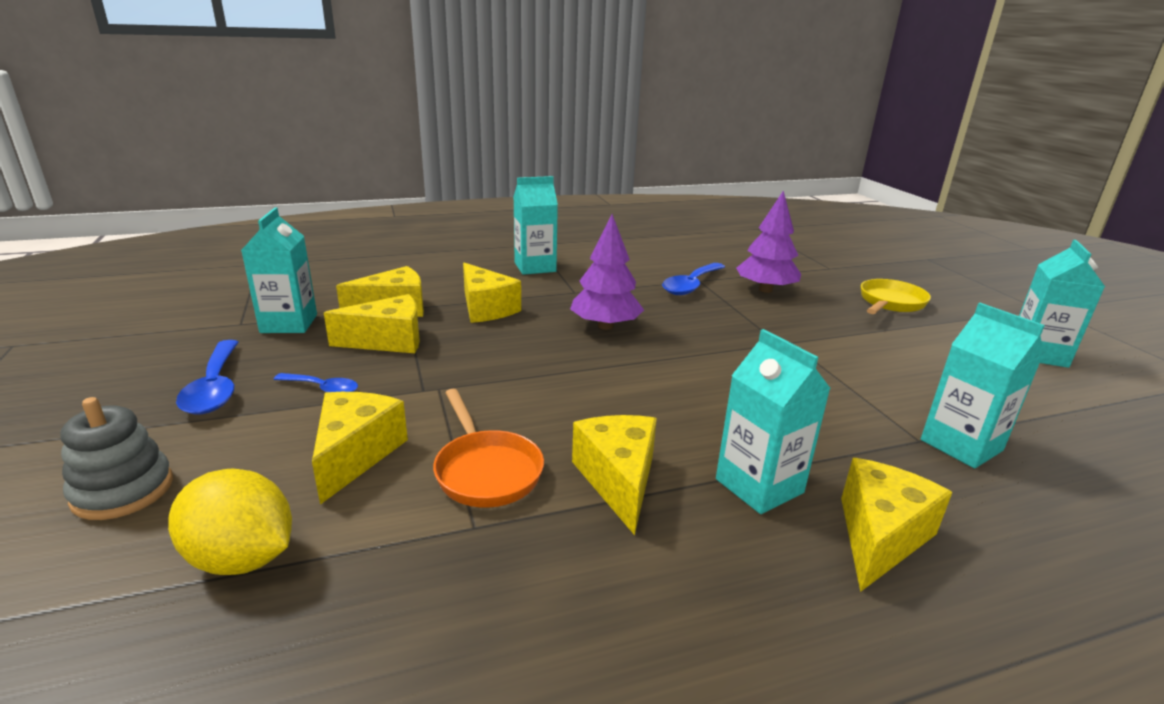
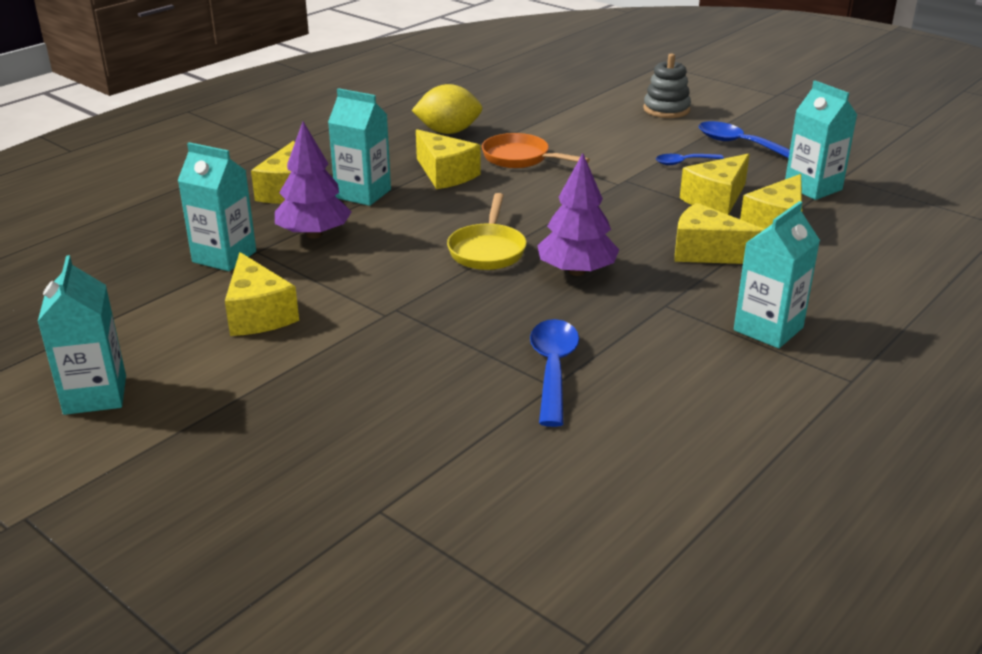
camera: 150 degrees right, 5 degrees up
(242, 558) = (572, 111): yellow lemon -> yellow lemon (448, 132)
(356, 454) = (597, 145): yellow cheese -> yellow cheese (258, 314)
(765, 290) = (454, 399): purple tree -> purple tree (314, 234)
(890, 303) = (272, 436): yellow pan -> yellow pan (487, 250)

